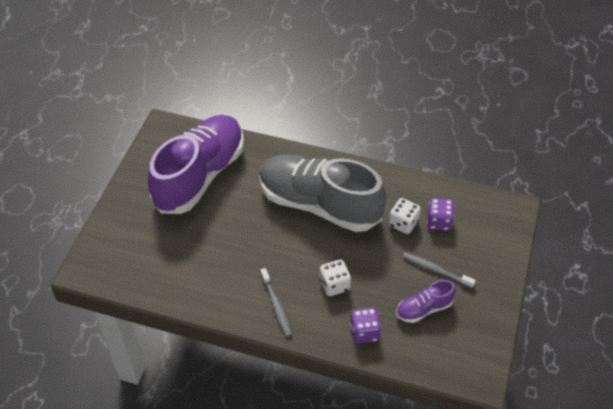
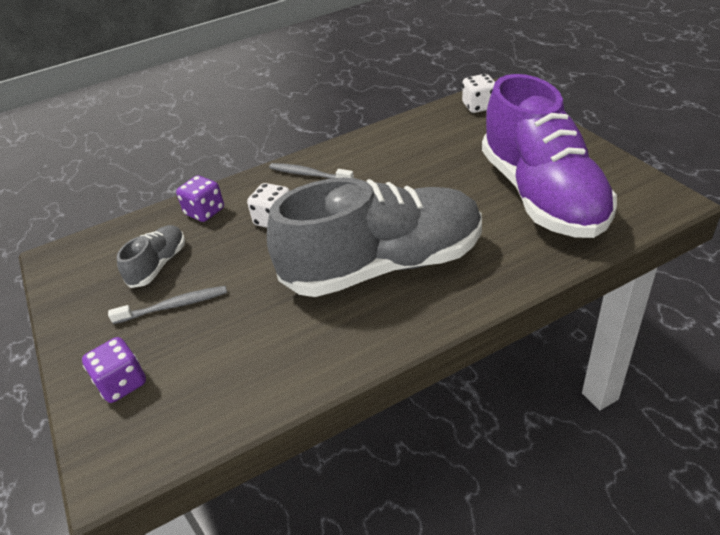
camera: 140 degrees right, 10 degrees down
(403, 223) = (261, 322): white dice -> white dice (479, 106)
(424, 309) = (158, 265): purple shoe -> grey shoe
(439, 222) = (216, 360): purple dice -> purple dice (122, 383)

